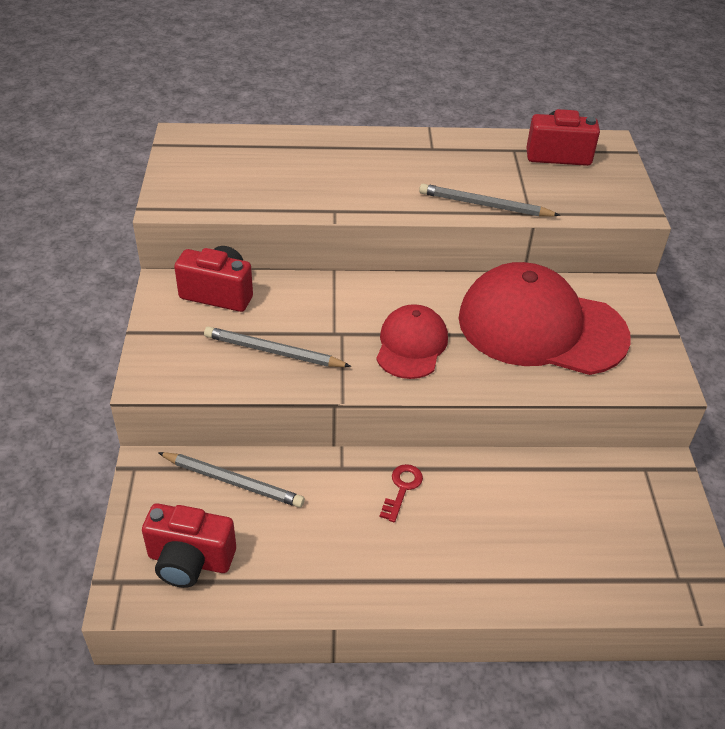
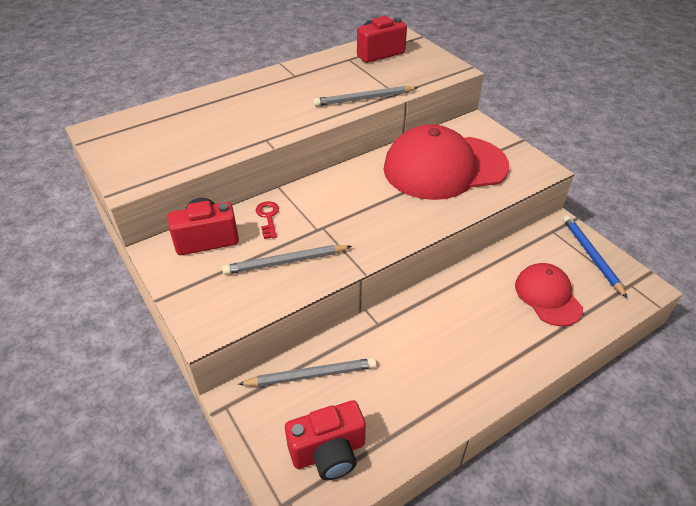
camera: 30 degrees left, 0 degrees up
(402, 489) = (429, 317): red key -> red key (268, 217)
(411, 345) = (376, 214): red cap -> red cap (547, 296)
(668, 521) = (591, 256): none -> blue pencil

